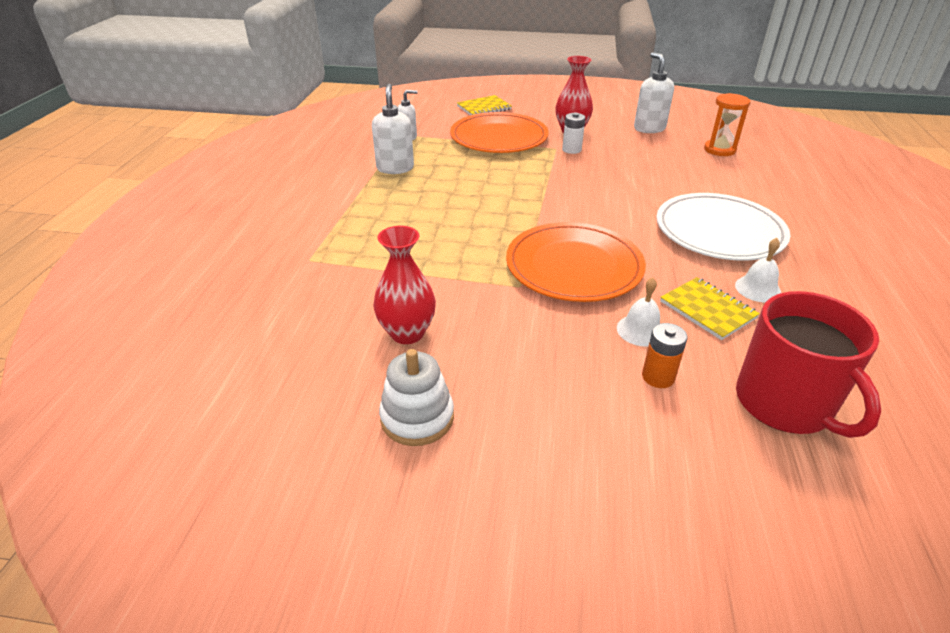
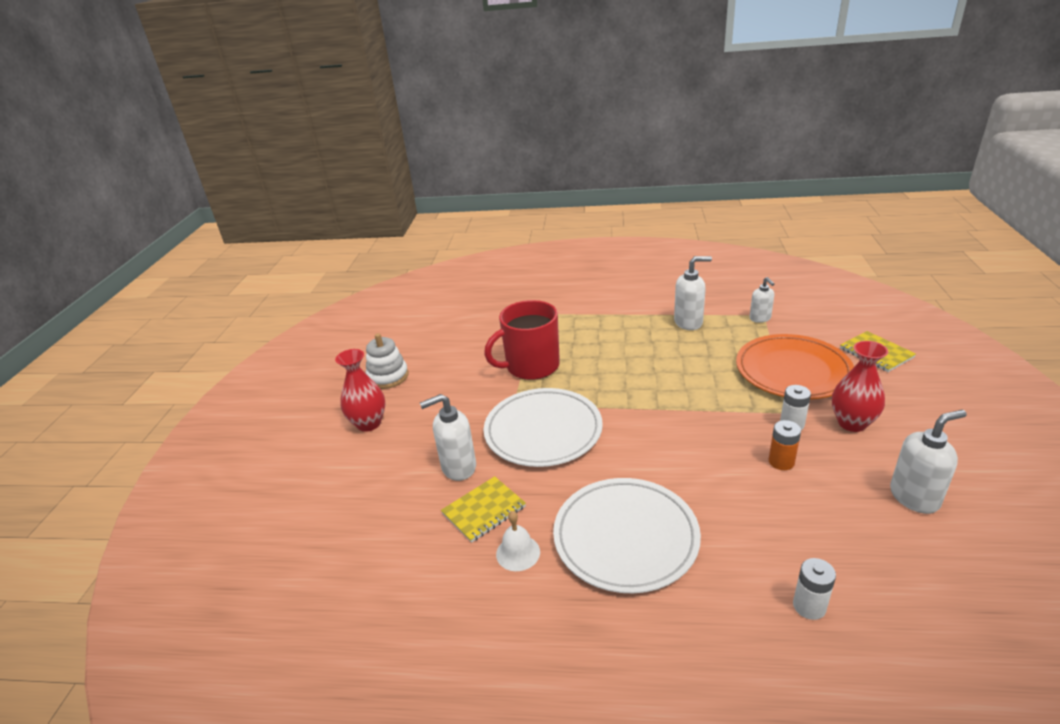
camera: 90 degrees right, 5 degrees down
(407, 333) = (460, 363): red vase -> red vase (369, 423)
(574, 267) = (543, 431): orange plate -> white plate
(640, 330) = (458, 467): white bell -> white soap dispenser
(658, 377) = (406, 474): orange battery -> orange battery (781, 462)
(719, 150) = (880, 572): orange hourglass -> none
(757, 174) = (809, 606): none -> white battery
(785, 404) = (367, 541): red mug -> red mug (531, 366)

